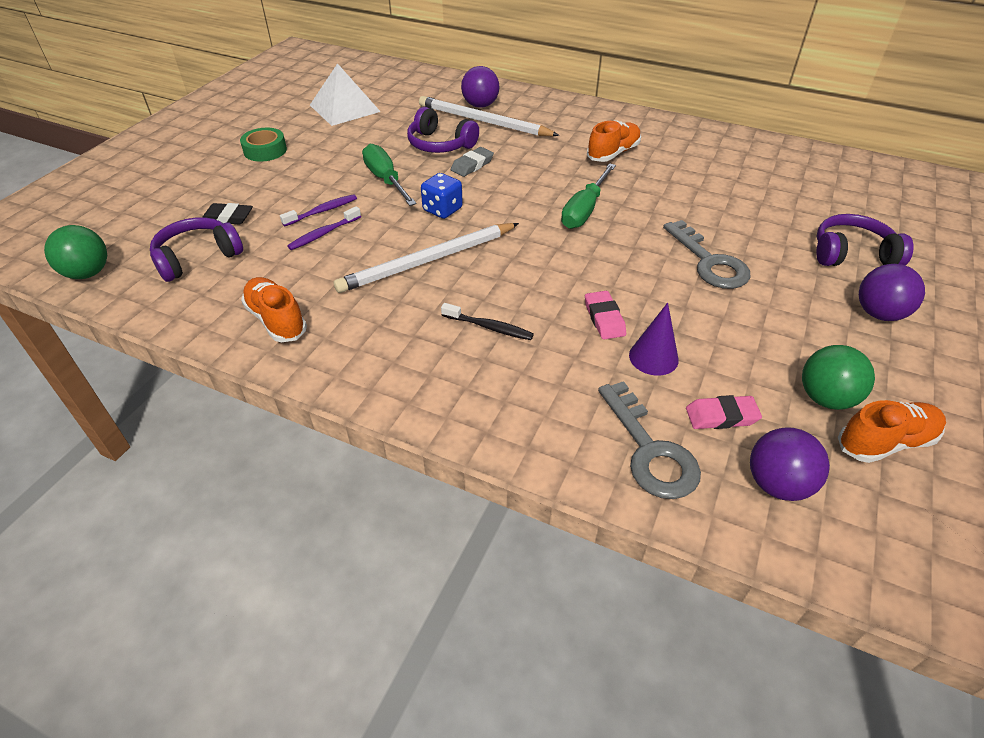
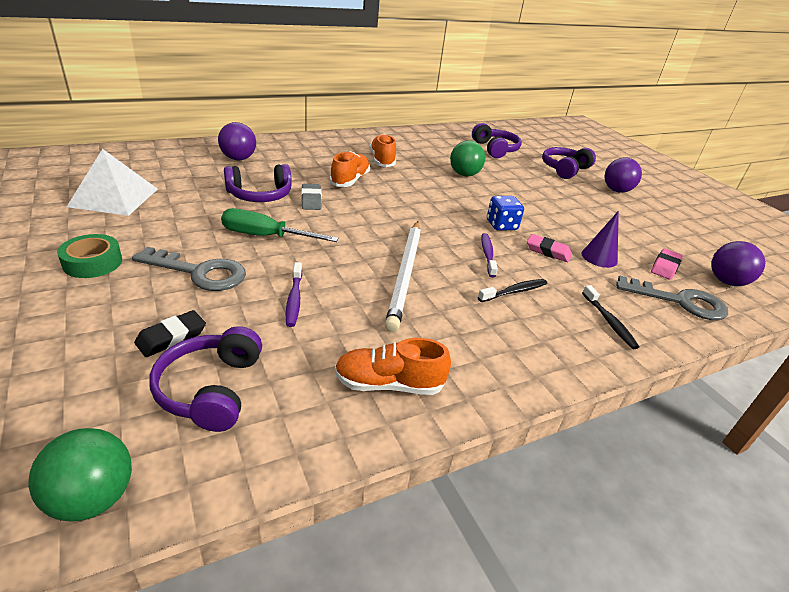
camera: 55 degrees left, 10 degrees down
(322, 211) = (258, 283): purple toothbrush -> purple toothbrush (487, 255)
(442, 210) = (349, 237): blue dice -> blue dice (501, 225)
(483, 121) = (262, 169): white pencil -> none
(522, 406) = (609, 322): none -> black toothbrush
(584, 210) = (429, 198): green screwdriver -> none
(709, 262) = (530, 198): grey key -> grey key (200, 272)
(794, 191) = (495, 149): none -> purple headphones
(825, 398) = (669, 235): green ball -> green ball (464, 174)
(885, 442) = (710, 241): orange shoe -> orange shoe (350, 180)

